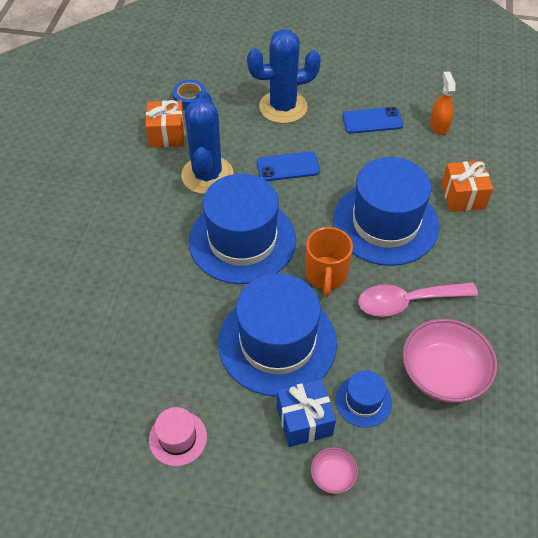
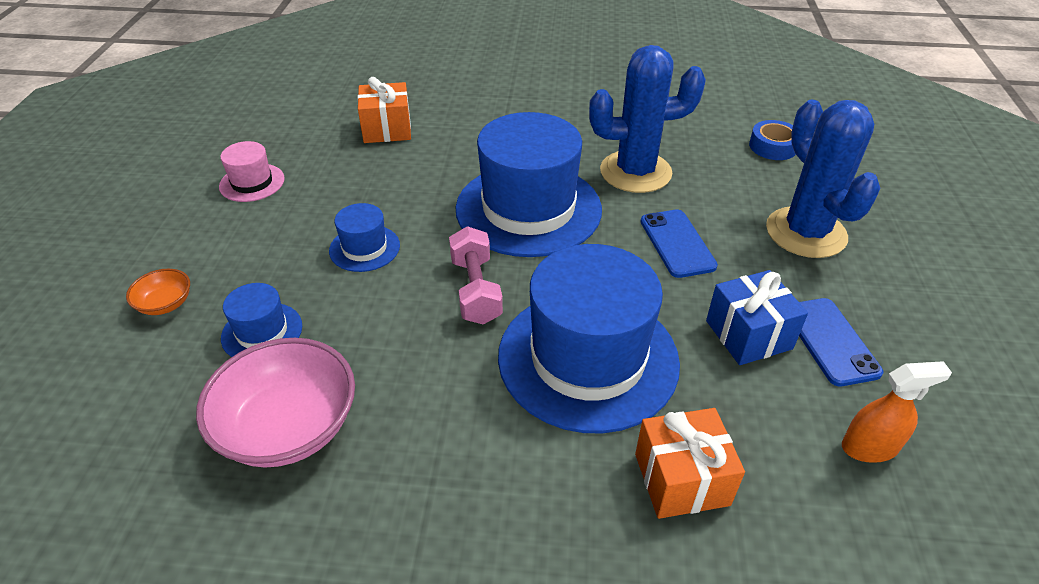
camera: 85 degrees right, 10 degrees down
(167, 134) = (697, 135): orange gift -> orange gift (387, 129)
(277, 342) = (364, 248): blue hat -> blue hat, size x0.45
(304, 420) = (247, 276): blue gift -> blue gift (748, 335)
(326, 275) = (475, 290): orange mug -> pink dumbbell
(333, 475) = (165, 304): pink bowl -> orange bowl
(407, 302) = (427, 384): pink spoon -> none

